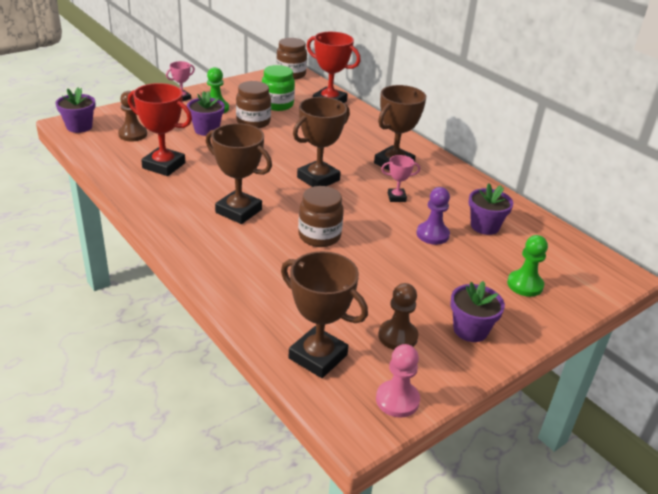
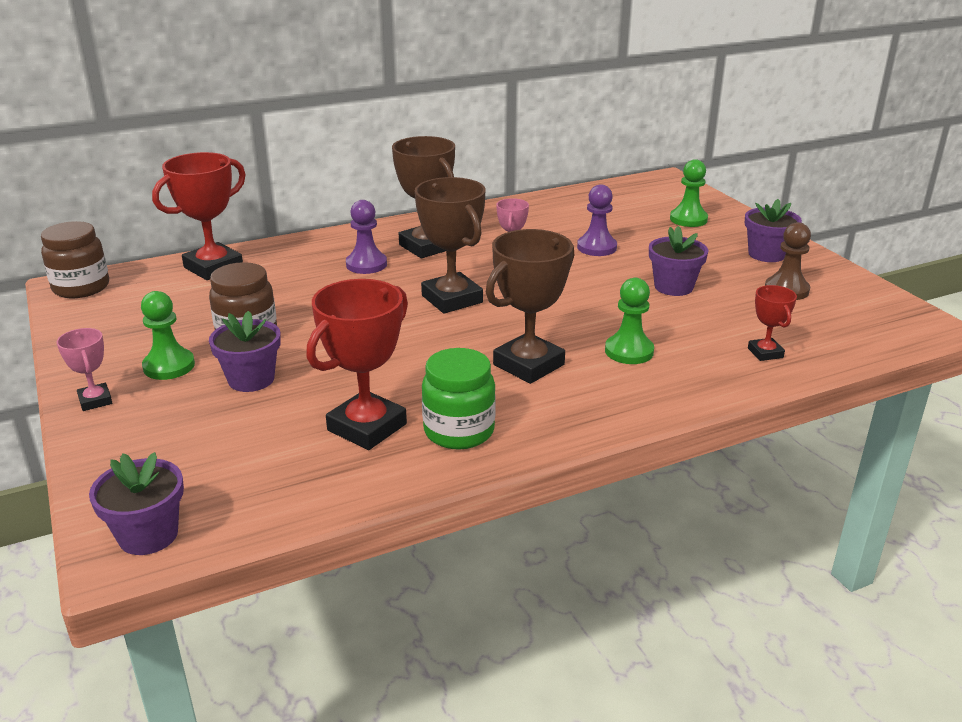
camera: 75 degrees left, 5 degrees down
(133, 134) = (226, 461): brown pawn -> none
(265, 250) = (629, 351): none -> green pawn
(277, 105) = (194, 309): green jar -> green jar (459, 431)
(278, 315) = (765, 353): none -> red trophy
(318, 356) = (833, 336): brown trophy -> none
(319, 236) = (597, 312): brown jar -> none
(355, 146) = (366, 264): none -> purple pawn
(397, 400) = (883, 302): pink pawn -> none
(484, 226) = (581, 219): purple flower pot -> purple flower pot (673, 287)

